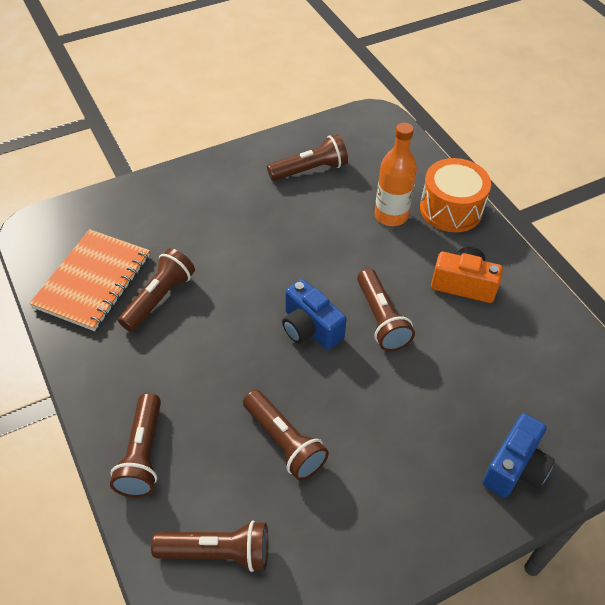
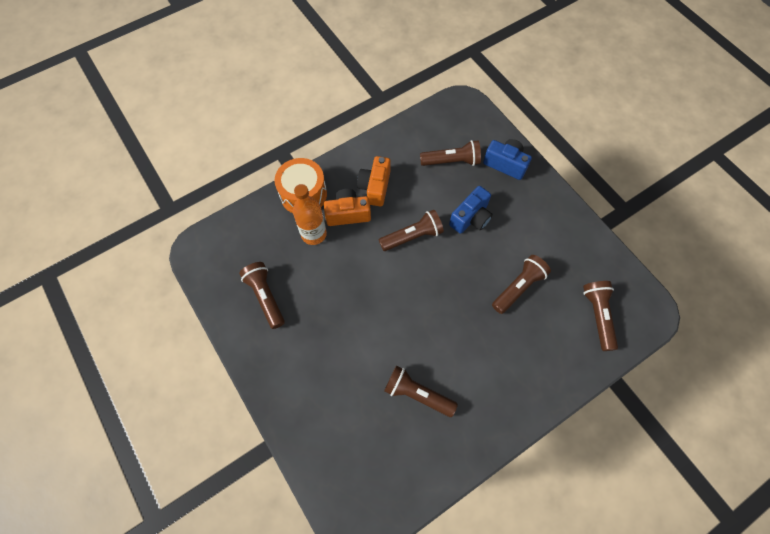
camera: 95 degrees left, 15 degrees up
(93, 281) = (408, 453): orange notebook -> none
(143, 455) = (548, 375): brown flashlight -> brown flashlight (452, 161)
(310, 328) = (427, 281): blue camera -> blue camera (470, 218)
(420, 251) = (348, 214): none -> orange camera

